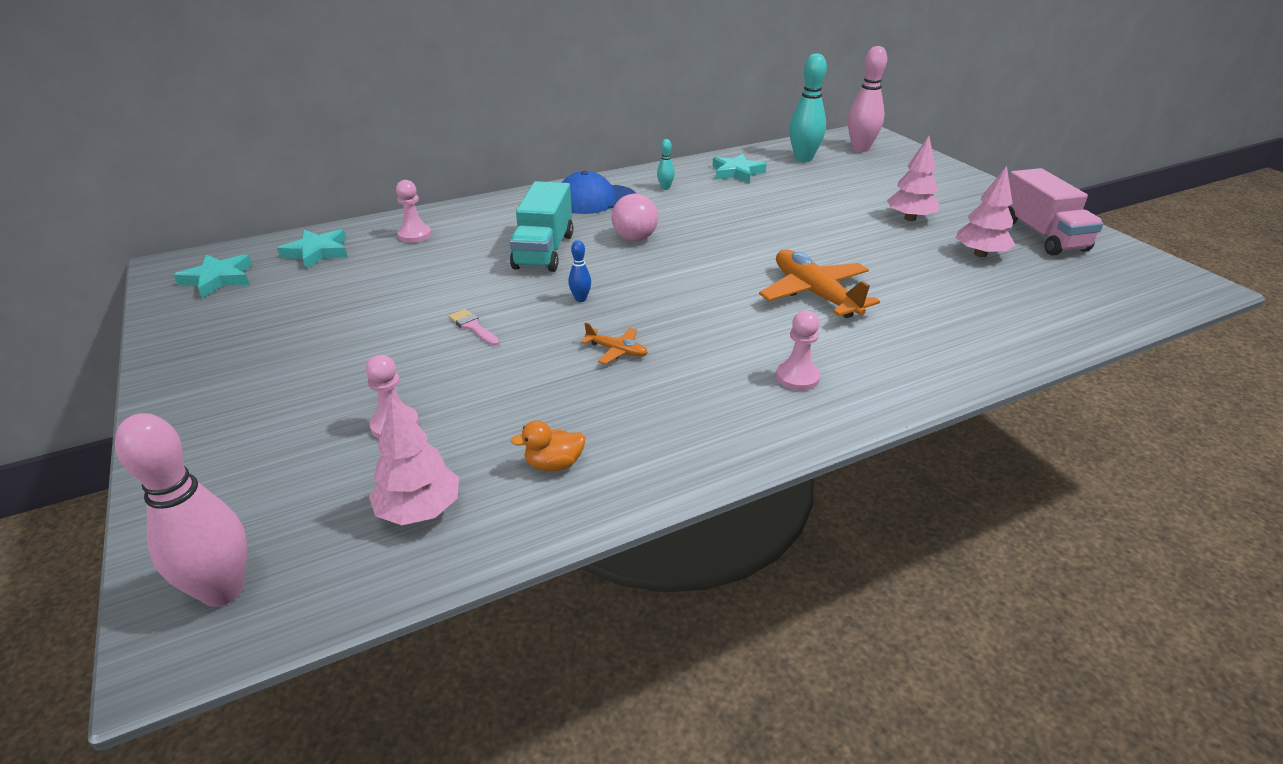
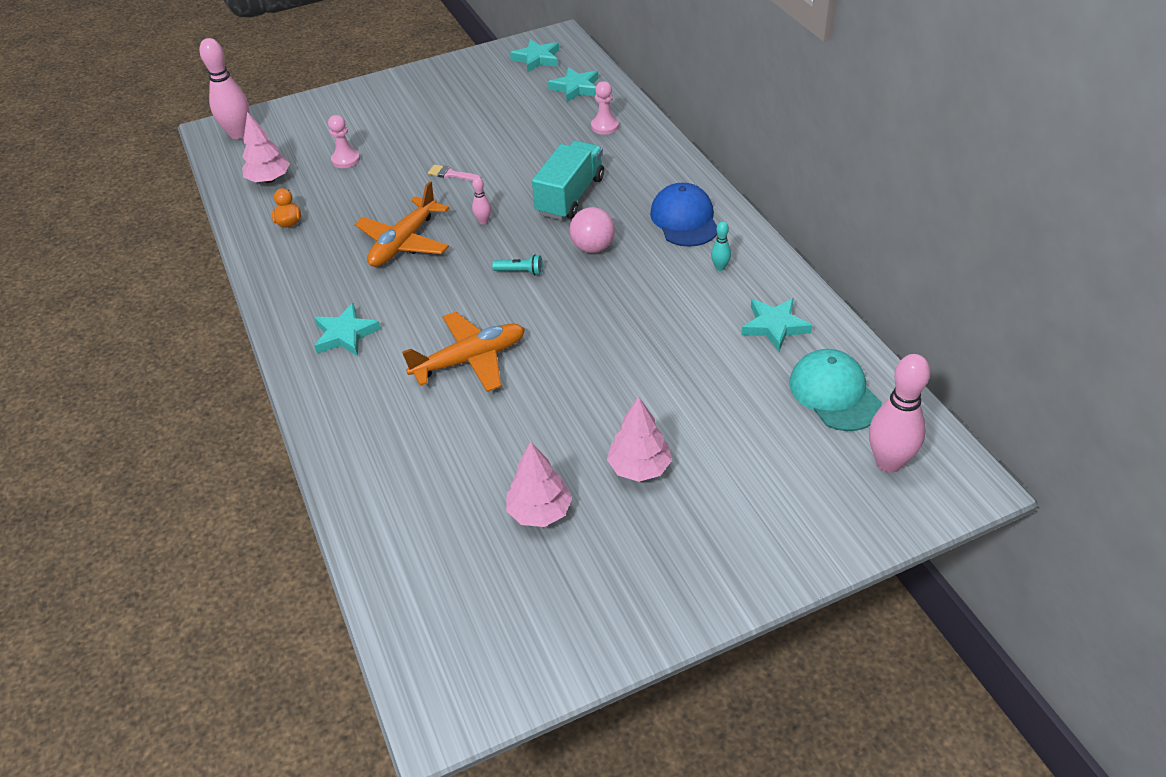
camera: 95 degrees right, 10 degrees up
(473, 327) = (451, 174): pink brush -> pink brush turned 120 degrees counterclockwise
(544, 251) = (570, 196): turquoise truck -> turquoise truck turned 105 degrees clockwise
(580, 299) = (483, 221): blue bowling pin -> pink bowling pin
(617, 351) = (404, 243): orange plane -> orange plane, size x2.10
(673, 273) = (520, 272): none -> turquoise flashlight
(797, 377) = (345, 334): pink pawn -> turquoise star
(803, 159) = (834, 393): turquoise bowling pin -> turquoise cap
(1041, 235) = (586, 593): pink truck -> none

